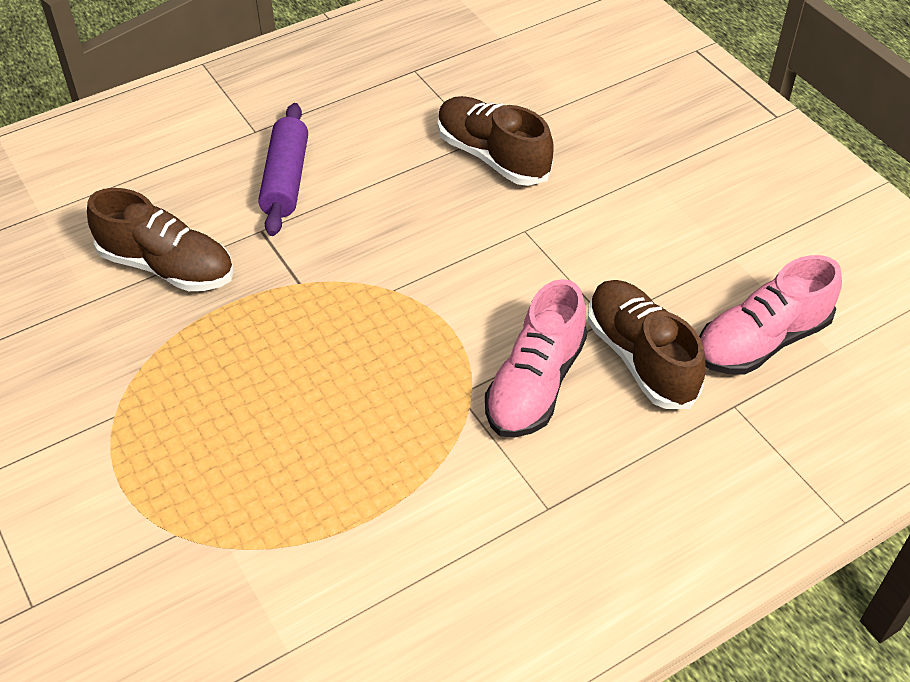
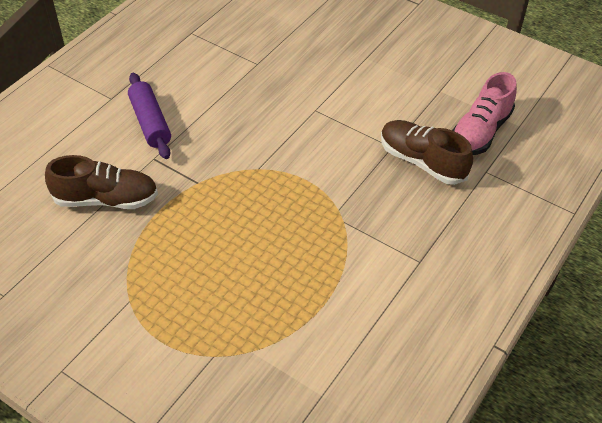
camera: 25 degrees left, 0 degrees up
(492, 156) = (270, 72): brown shoe -> none
(535, 384) = (373, 196): pink shoe -> none

